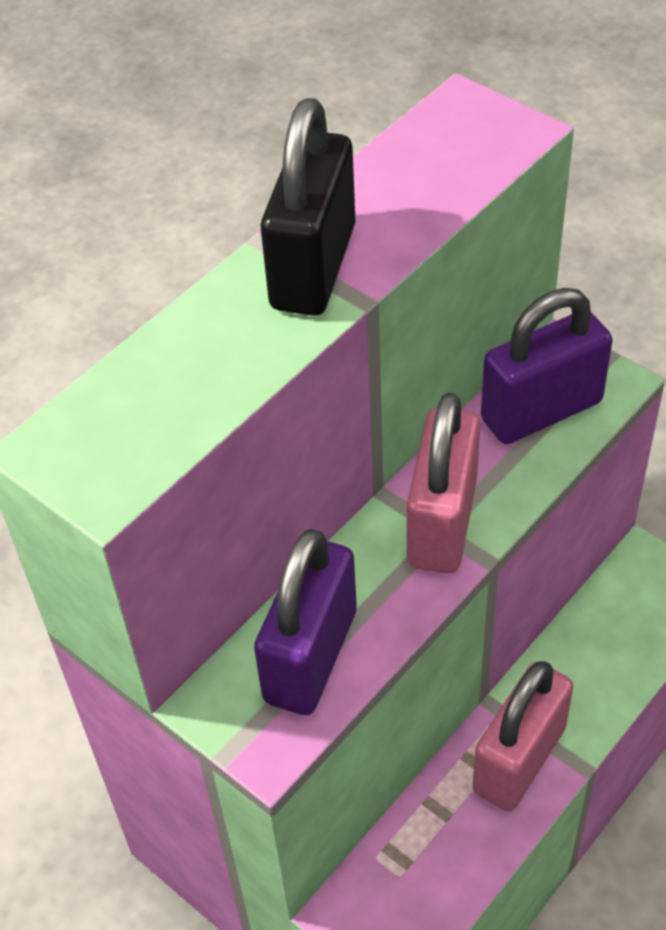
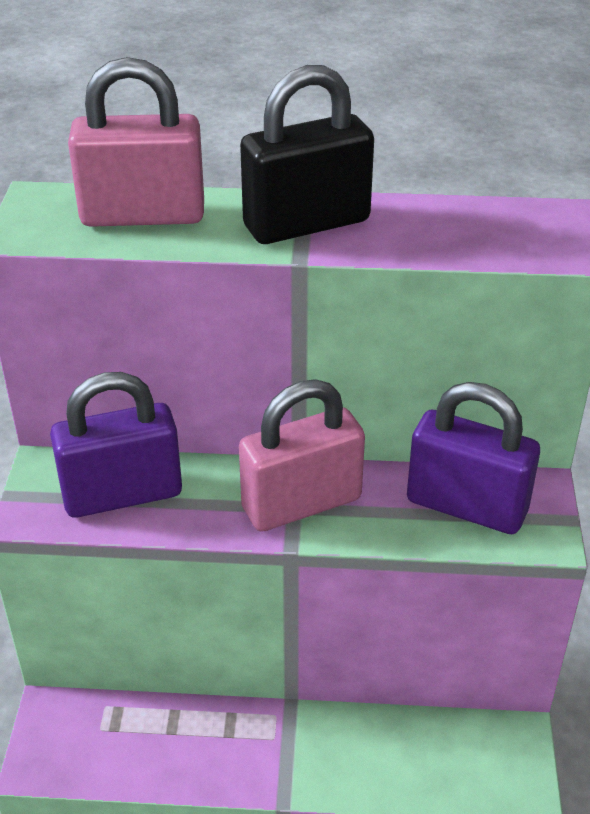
camera: 50 degrees right, 10 degrees down
(519, 759) = (255, 751): pink padlock -> pink padlock (143, 215)

